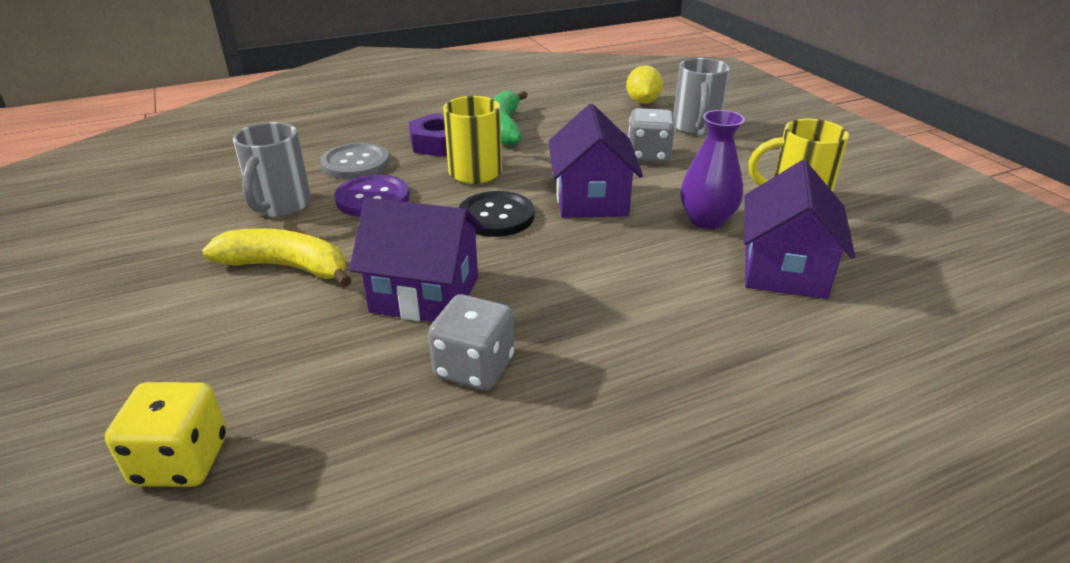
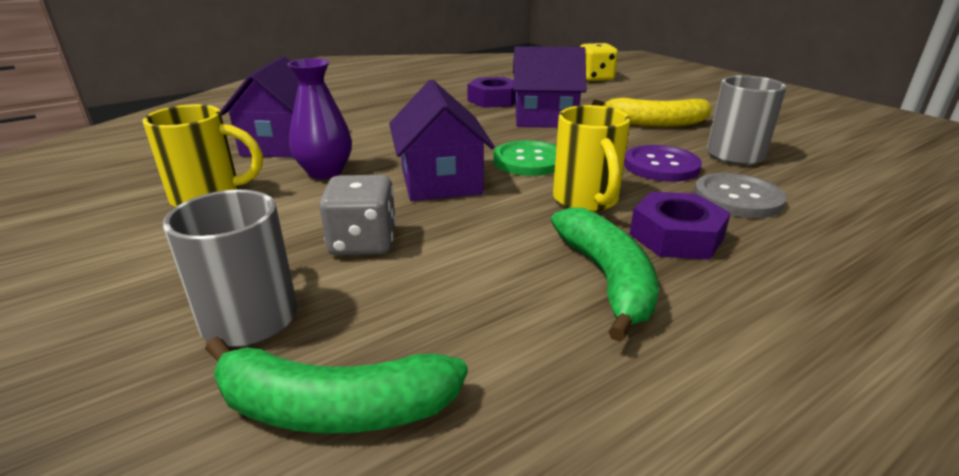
camera: 170 degrees right, 5 degrees down
(474, 367) = (493, 100): grey dice -> purple nut
(496, 216) = (529, 161): black button -> green button
(642, 102) = (333, 408): yellow lemon -> green banana

